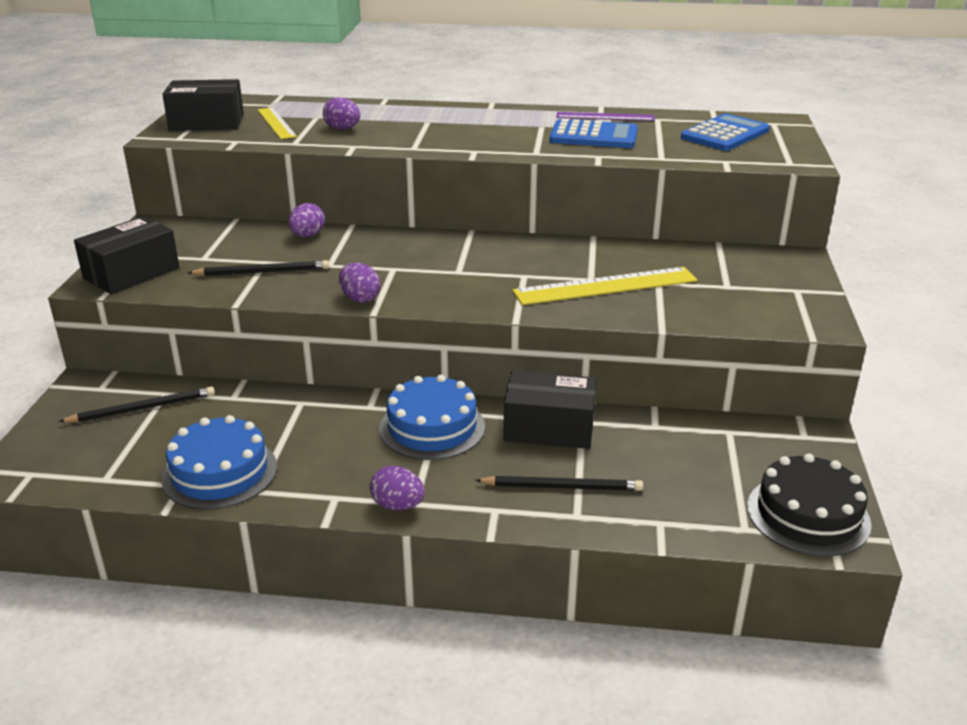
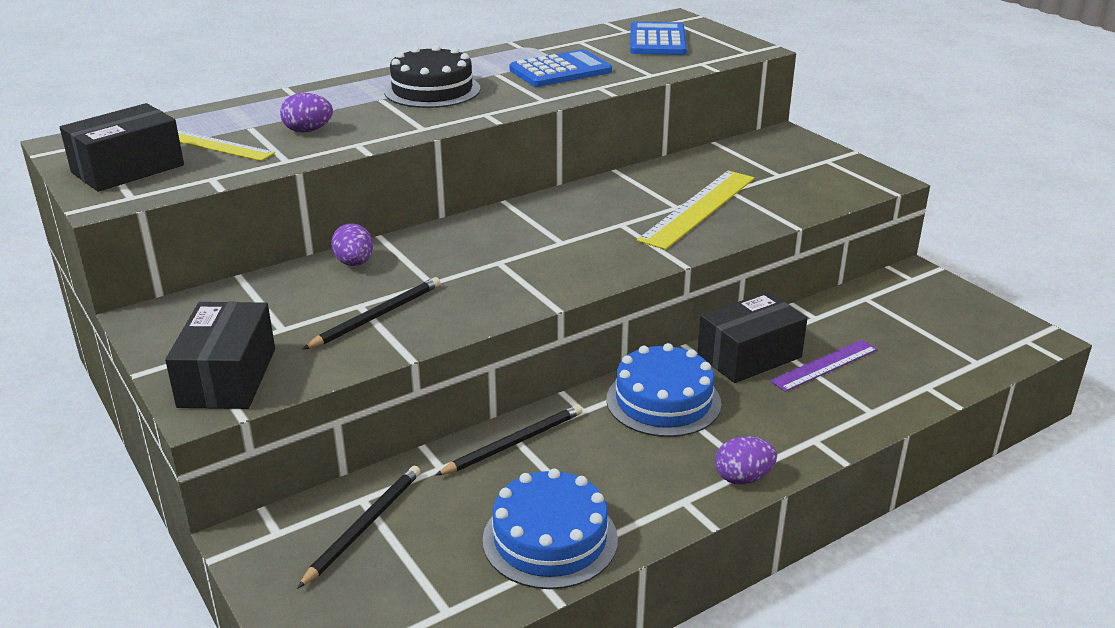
camera: 40 degrees left, 0 degrees up
(360, 298) = (521, 301): purple egg -> none
(562, 487) = (830, 396): black pencil -> black pencil (514, 443)
(605, 117) = (534, 50): purple ruler -> purple ruler (824, 365)
(808, 515) = (994, 333): black cake -> black cake (432, 90)

